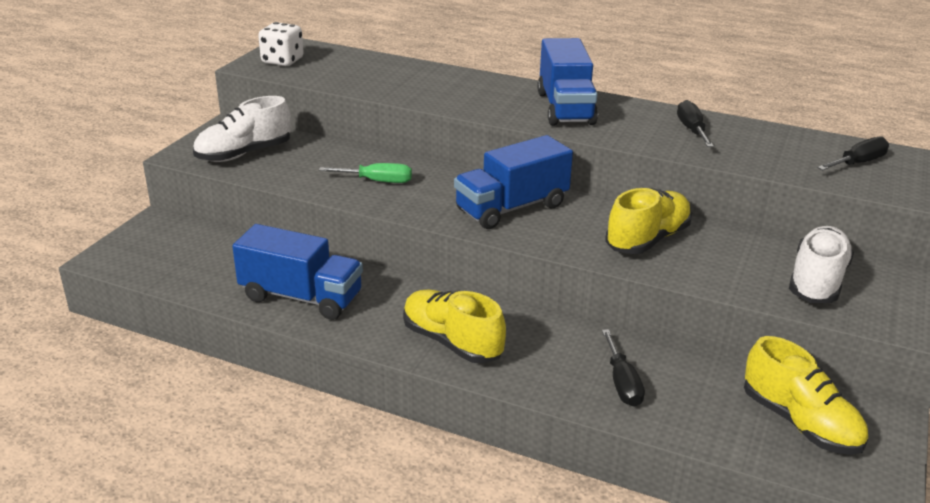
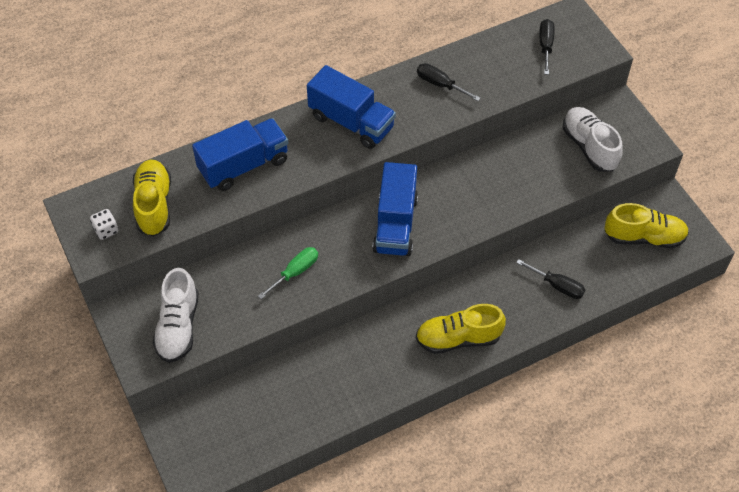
camera: 50 degrees left, 25 degrees up
(282, 61) = (106, 230): white dice -> white dice, size x0.64
(301, 297) = (345, 387): blue truck -> blue truck (244, 165)
(647, 239) = (488, 185): yellow shoe -> yellow shoe (154, 205)

